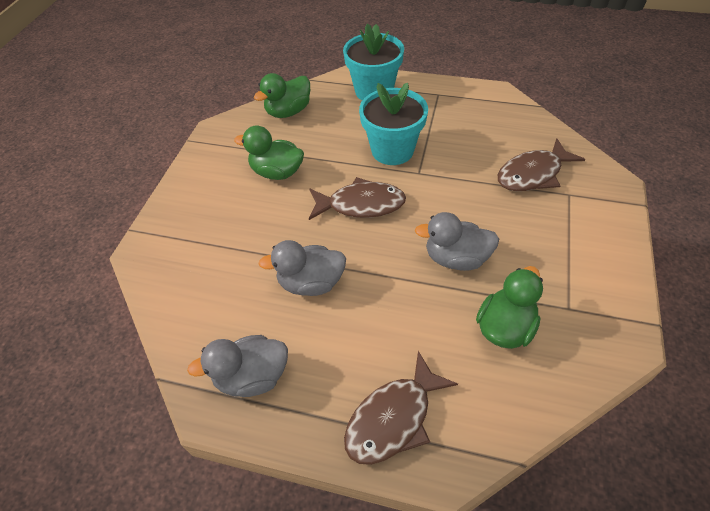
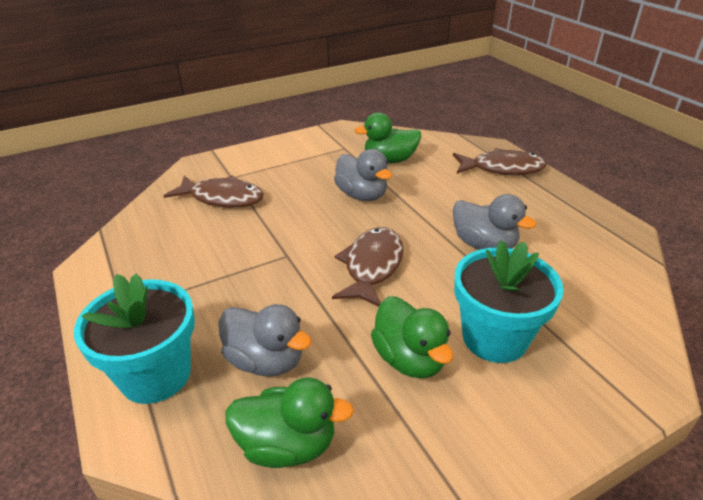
camera: 135 degrees left, 15 degrees down
(252, 377) = (580, 225): grey duck -> grey duck (266, 361)
(361, 204) = (372, 266): brown fish -> brown fish turned 60 degrees clockwise
(392, 150) = (271, 289): turquoise flower pot -> turquoise flower pot (494, 338)

